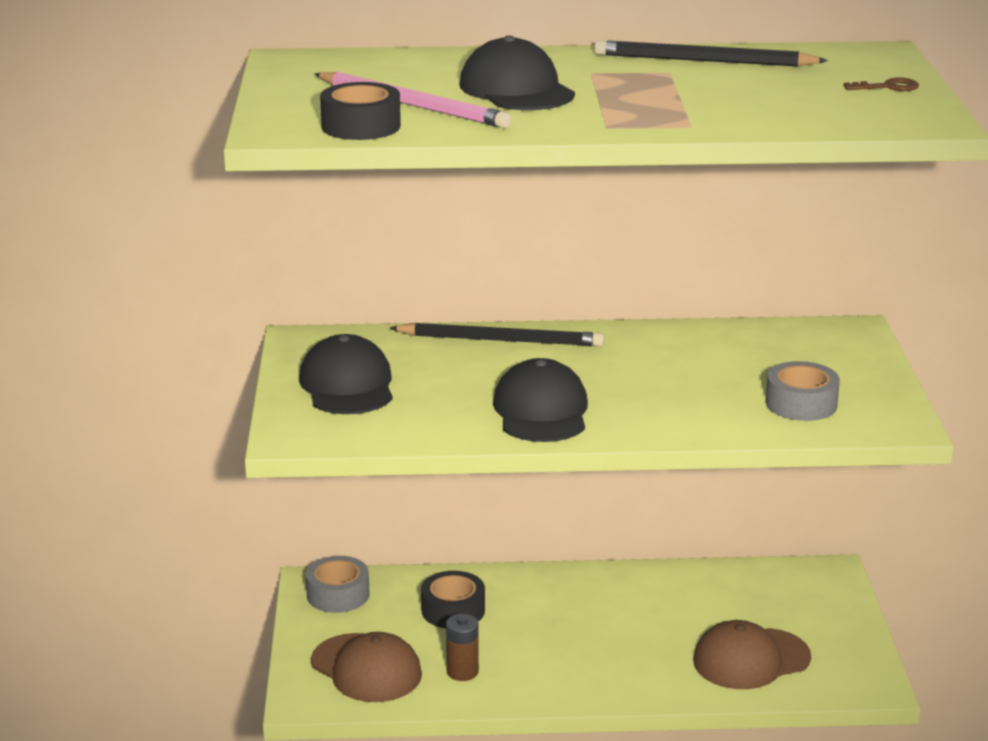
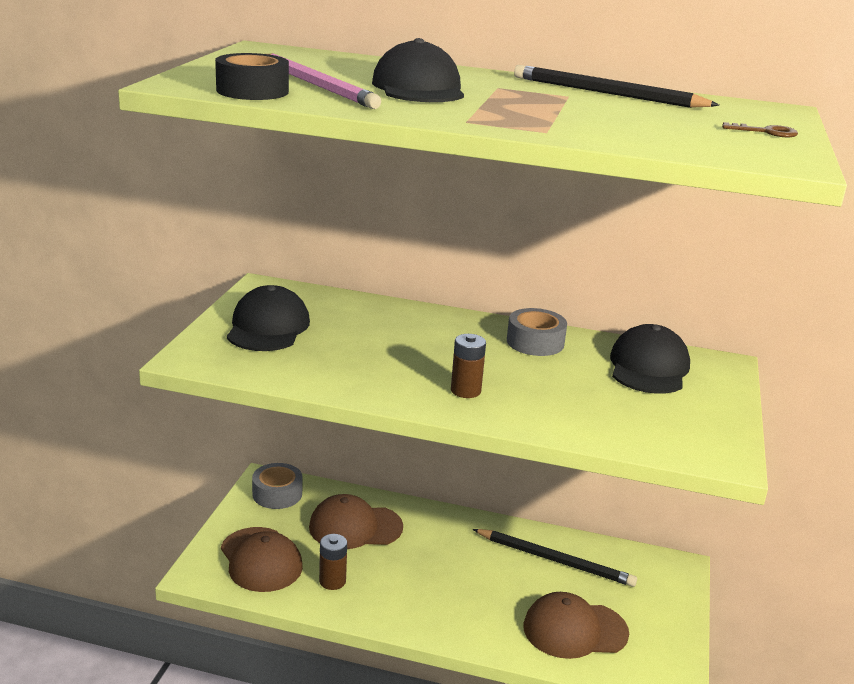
camera: 15 degrees right, 0 degrees up
(453, 610) = (355, 527): black tape -> brown cap
(501, 340) = (416, 316): black pencil -> black pencil (555, 560)
(541, 411) = (406, 379): black cap -> black cap (648, 367)
(610, 411) = (465, 391): none -> brown battery
(801, 404) = (640, 419): grey tape -> grey tape (535, 342)

